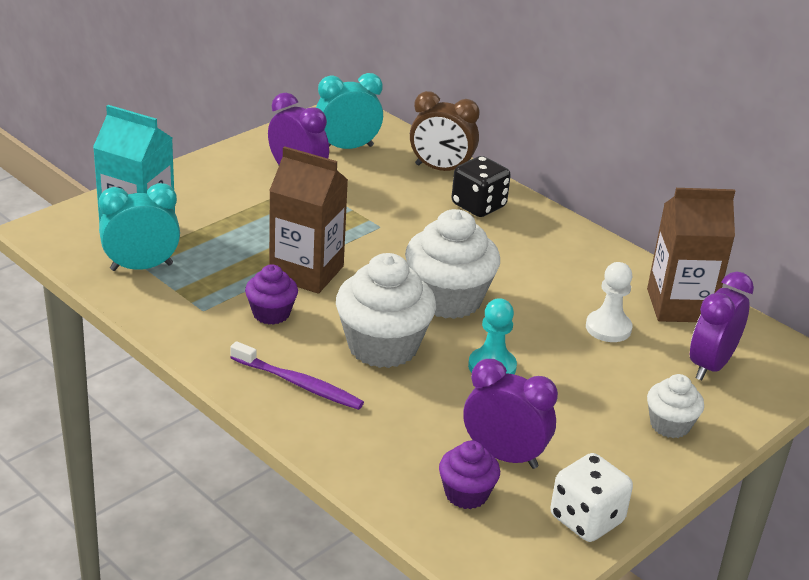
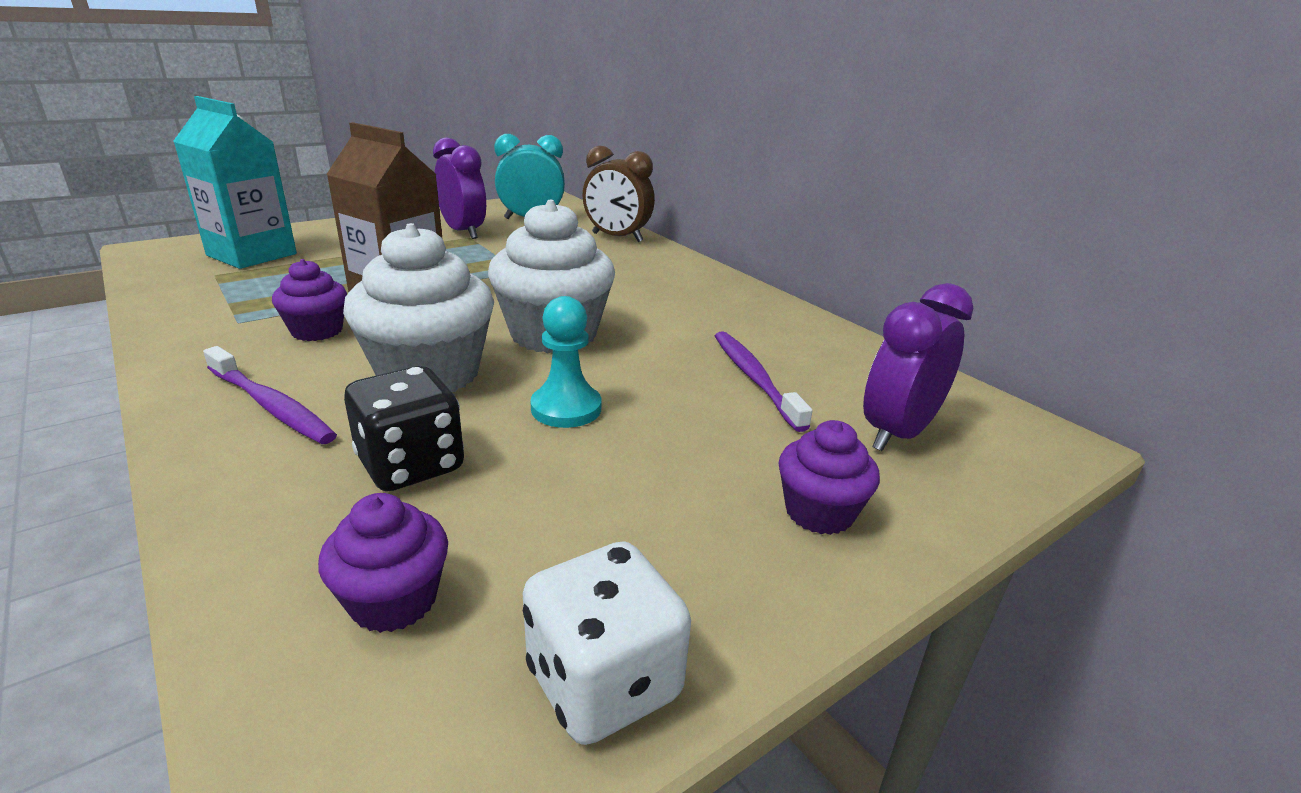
camera: 10 degrees right, 5 degrees down
(141, 267) = (215, 282): turquoise clock -> none
(478, 206) = (641, 263): black dice -> black dice (411, 465)
(504, 456) = (508, 536): purple clock -> none
(608, 328) = (754, 378): white pawn -> purple toothbrush
(670, 425) = (819, 512): white cupcake -> purple cupcake
(679, 305) = (860, 363): brown carton -> none

